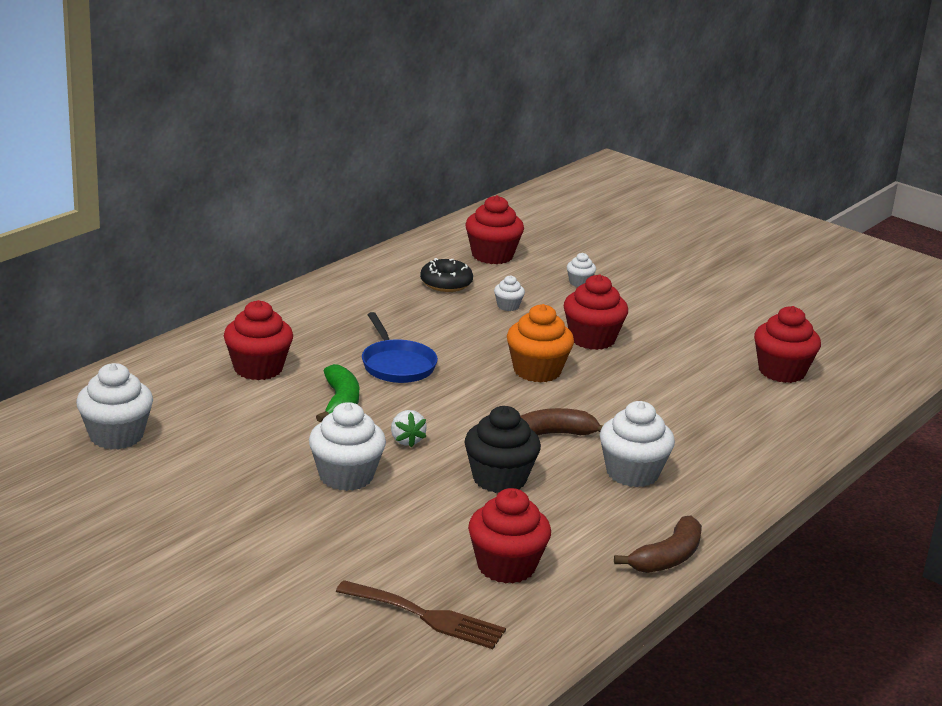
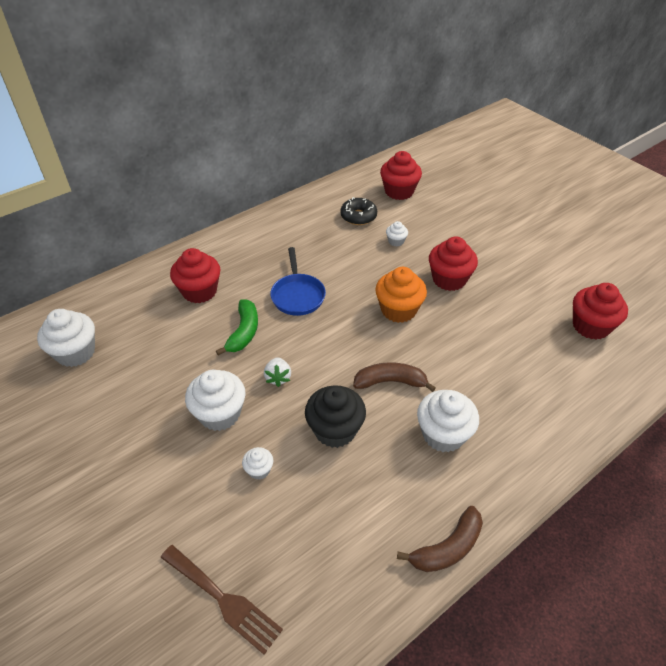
camera: 15 degrees right, 20 degrees up
(506, 566) = (308, 541): red cupcake -> none
(579, 282) = (454, 221): white cupcake -> white cupcake (259, 470)

